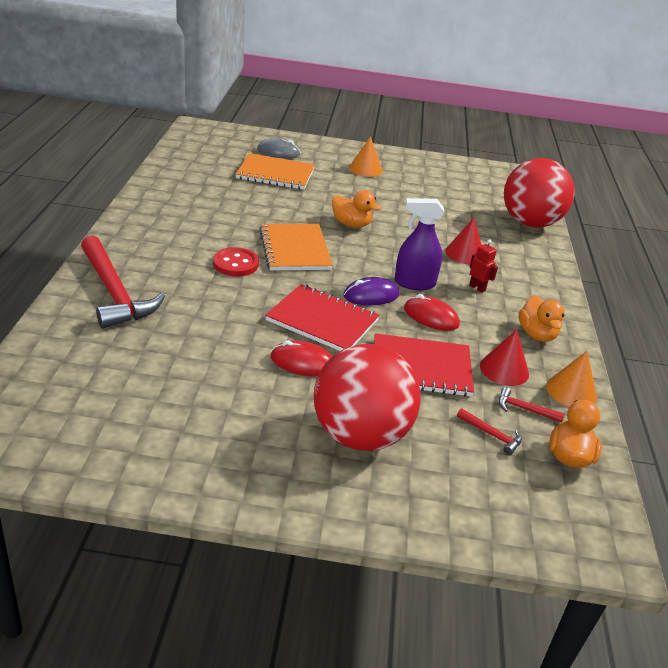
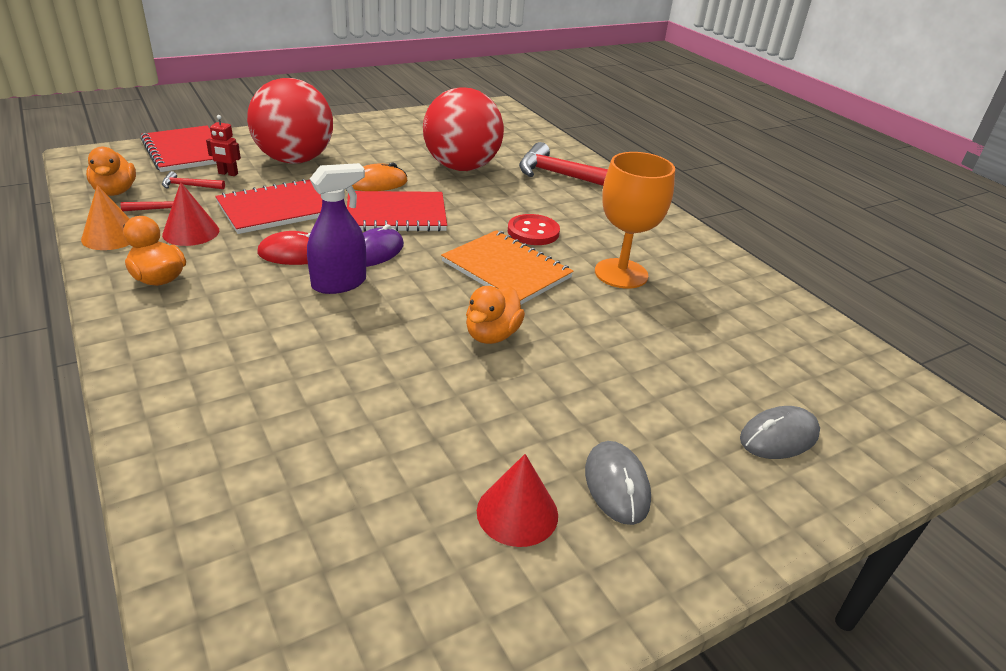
camera: 145 degrees right, 0 degrees up
(225, 219) = (621, 273): none -> orange goblet
(275, 174) = (699, 379): orange notebook -> none
(303, 362) = (377, 183): red mouse -> orange mouse
(351, 224) = (492, 335): orange duck -> orange duck turned 60 degrees counterclockwise
(365, 169) = (616, 485): orange cone -> grey mouse
(465, 253) = (300, 359): red cone -> red cone (517, 512)
(477, 288) = (256, 309): red robot -> red robot (228, 174)
(481, 510) = (185, 151): none -> red notebook
(530, 223) = (204, 504): red ball -> red ball (461, 167)

